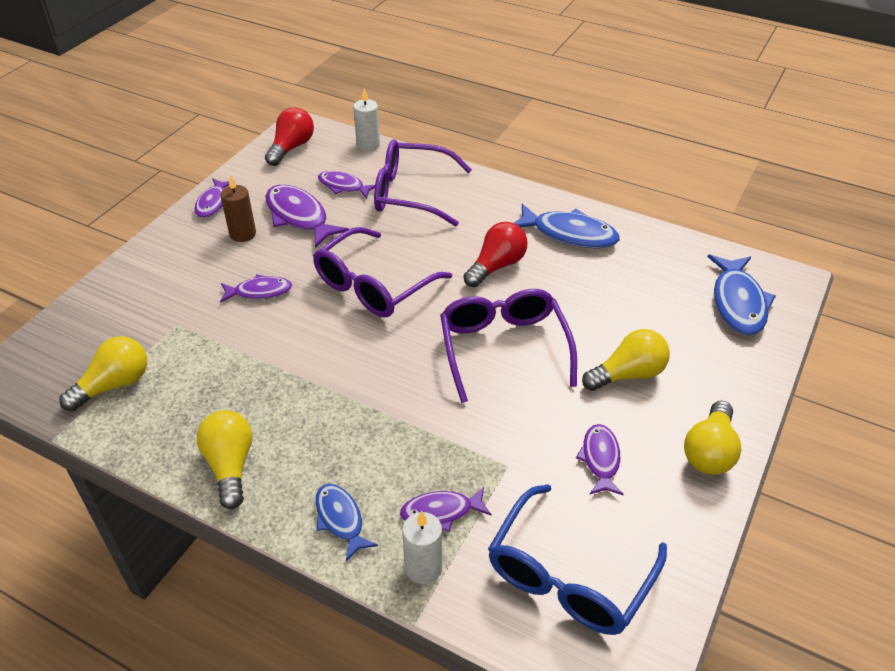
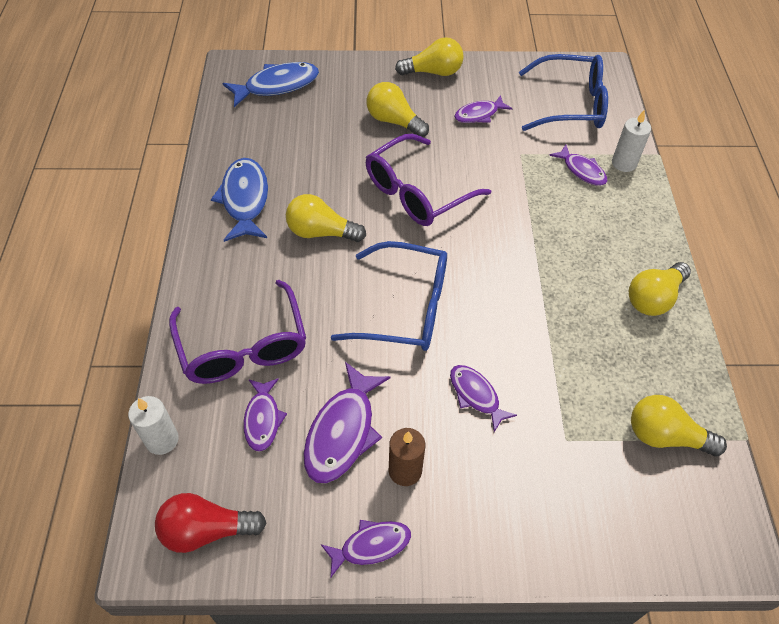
camera: 120 degrees left, 10 degrees up
(340, 519) = (632, 215): blue fish -> none
(374, 285) = (404, 308): purple glasses -> blue glasses
(496, 266) = (321, 232): red light bulb -> yellow light bulb

